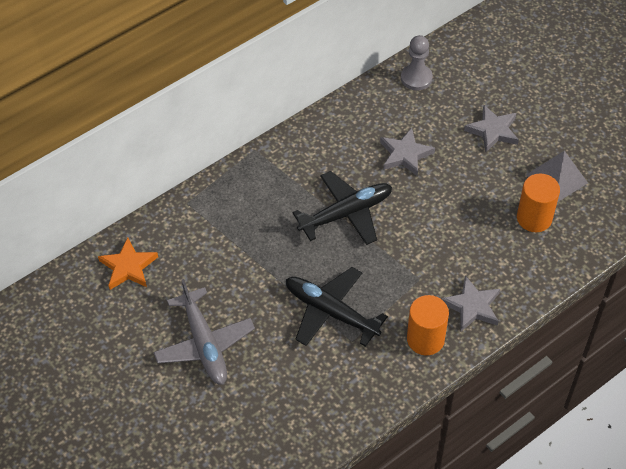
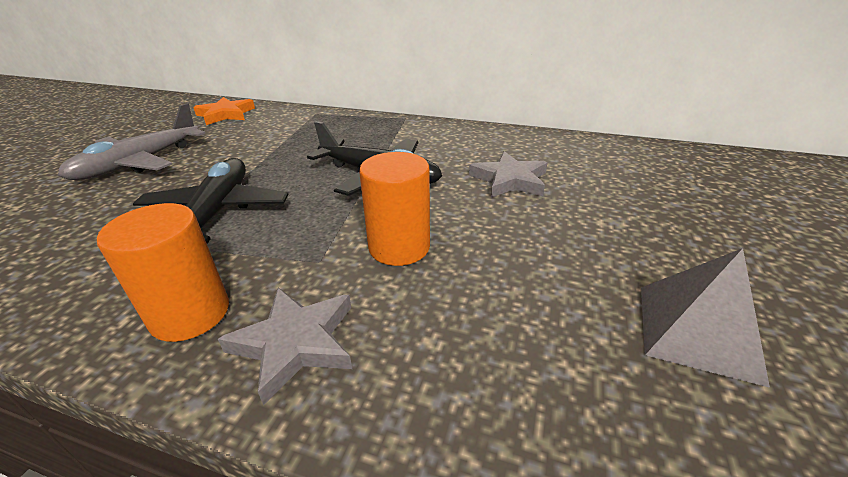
camera: 55 degrees right, 20 degrees down
(416, 78) = (617, 152): grey pawn -> none
(493, 131) = (652, 224): grey star -> none
(534, 218) = (574, 340): orange cylinder -> orange cylinder (399, 247)

